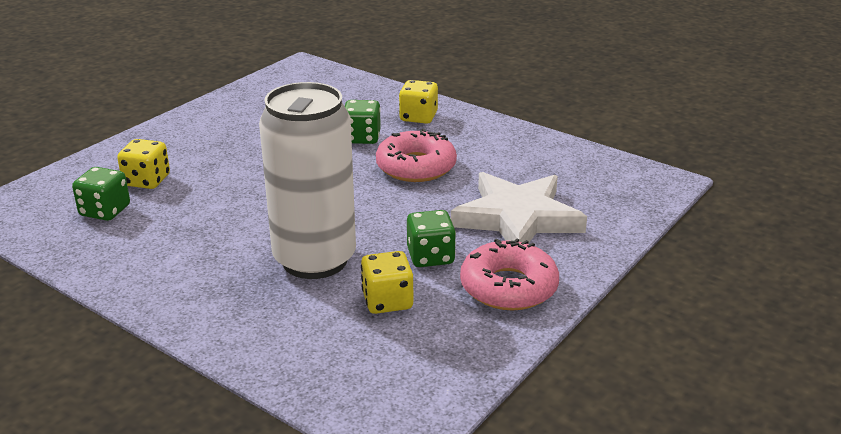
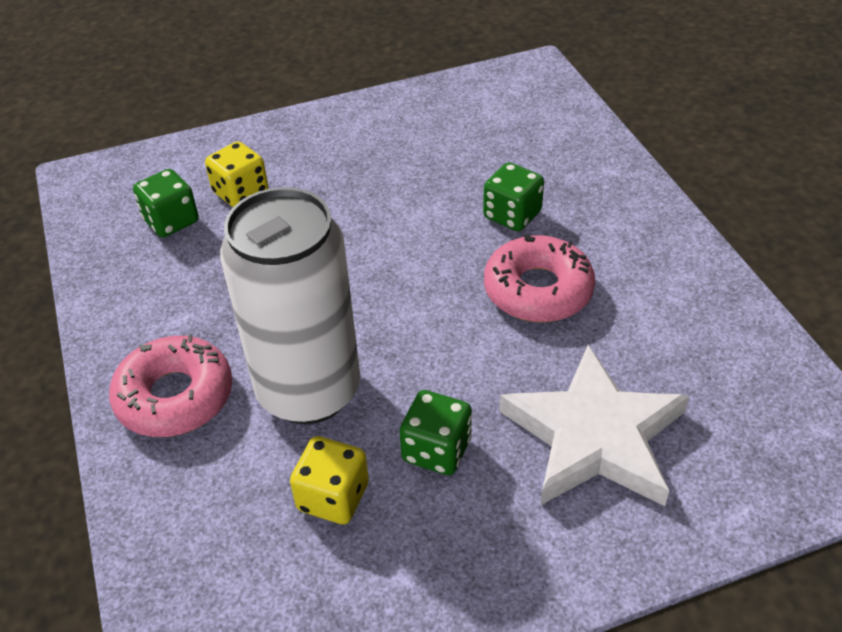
camera: 35 degrees right, 15 degrees up
(418, 117) = (607, 206): yellow dice -> none
(508, 287) = (488, 550): pink donut -> pink donut (175, 396)

